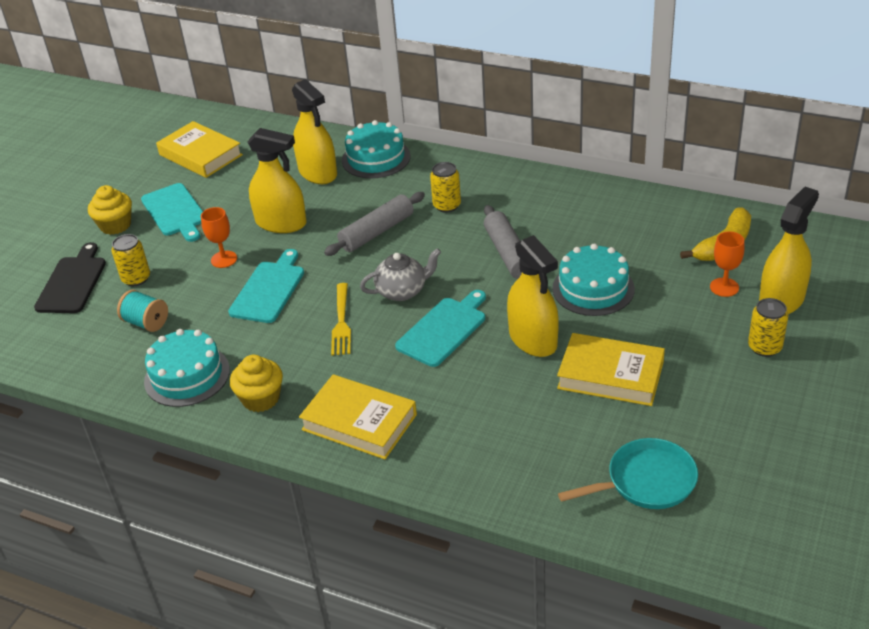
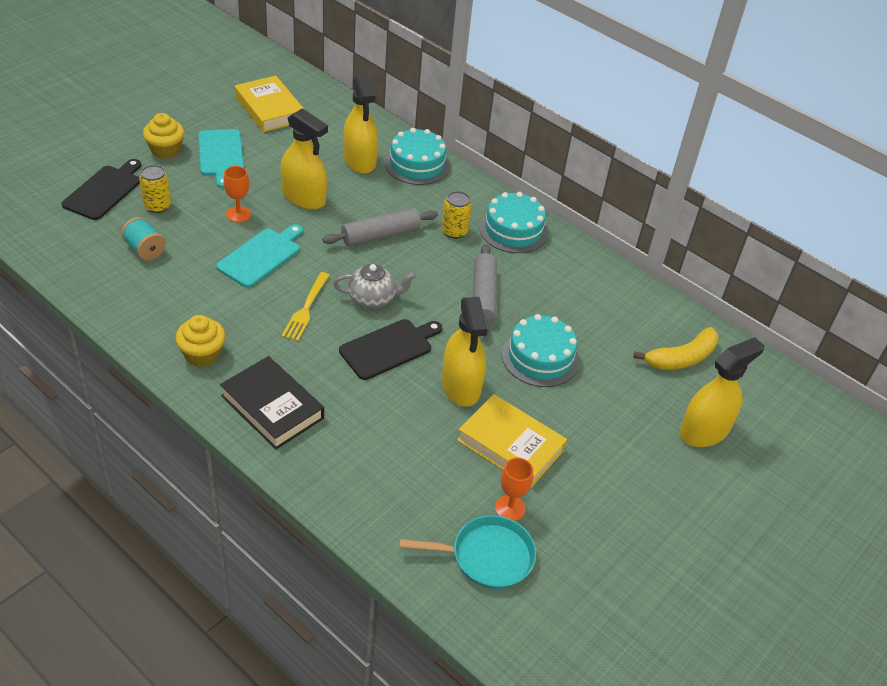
camera: 10 degrees right, 5 degrees up
(187, 376) = (153, 311): turquoise cake -> turquoise cake (513, 230)
(359, 422) = (272, 407): yellow book -> black book
(444, 329) = (389, 348): turquoise cutting board -> black cutting board
(724, 287) = (659, 399): orange goblet -> orange goblet (510, 508)
(764, 347) = (663, 470): yellow can -> none

